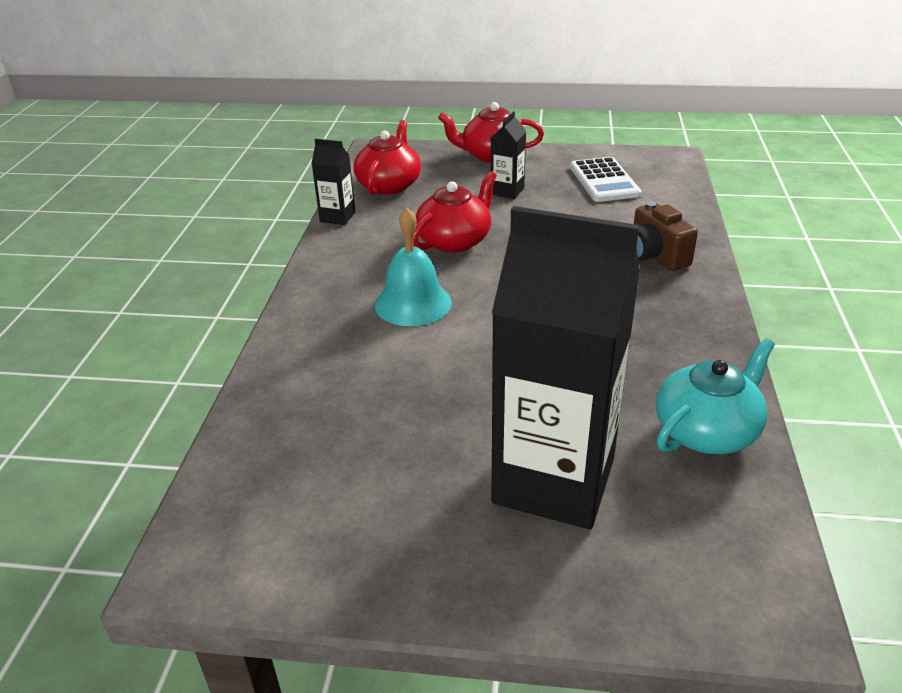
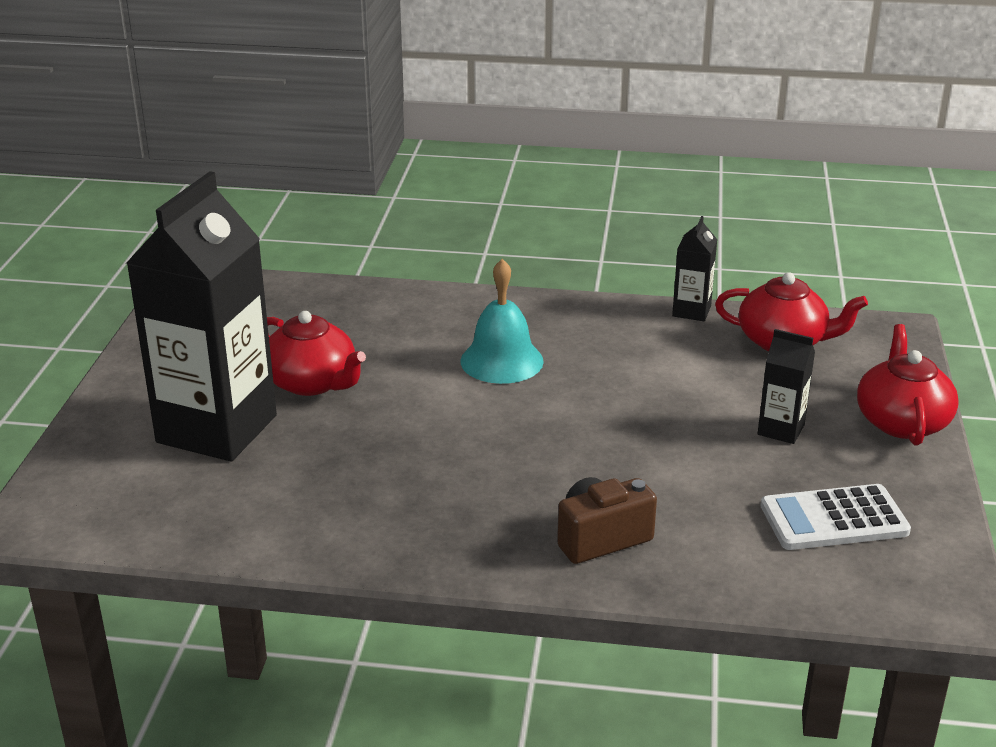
camera: 90 degrees right, 5 degrees down
(454, 241) = (637, 387): red teapot -> red teapot (312, 382)
(706, 431) = (251, 523): turquoise teapot -> none

